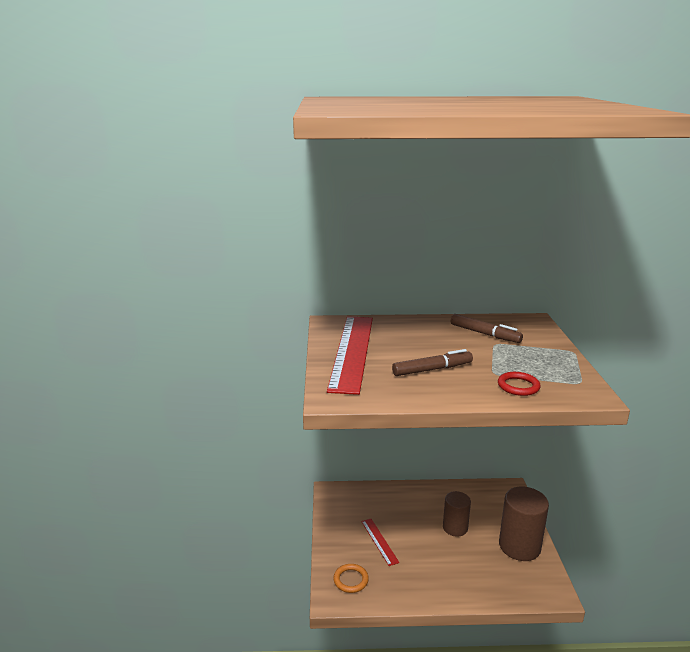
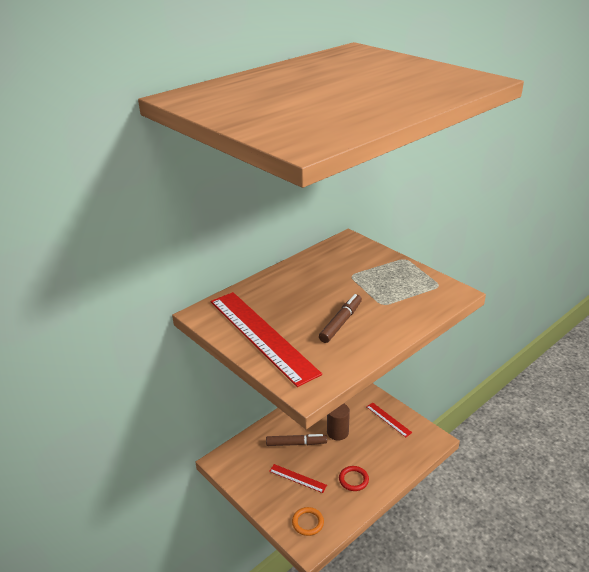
camera: 40 degrees left, 10 degrees up
(485, 334) = (334, 269): brown marker -> brown marker (296, 443)
(518, 386) = (410, 308): red ring -> red ring (353, 480)
(519, 546) = (388, 419): brown cylinder -> red ruler

